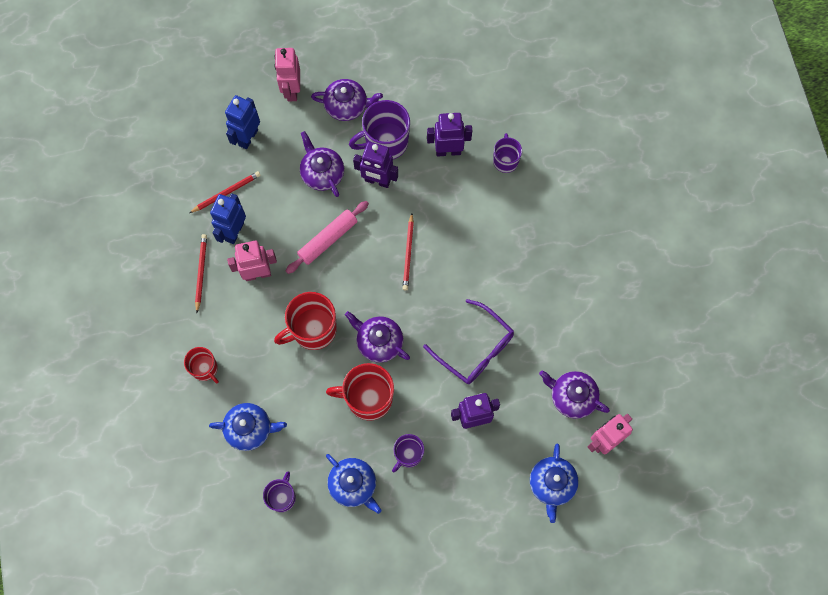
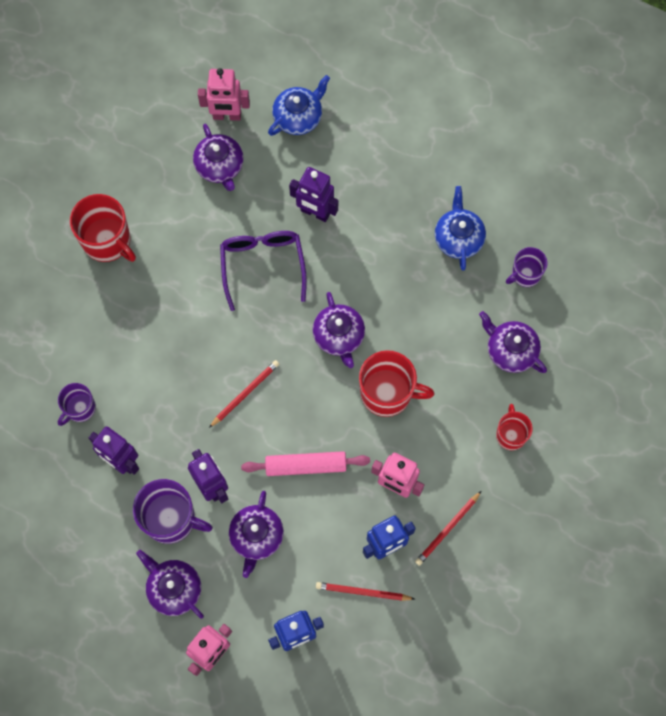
camera: 140 degrees left, 0 degrees up
(250, 429) = (510, 350): blue teapot -> purple teapot
(368, 398) = (388, 296): red mug -> red mug (107, 241)
(408, 454) = (393, 226): purple mug -> none

